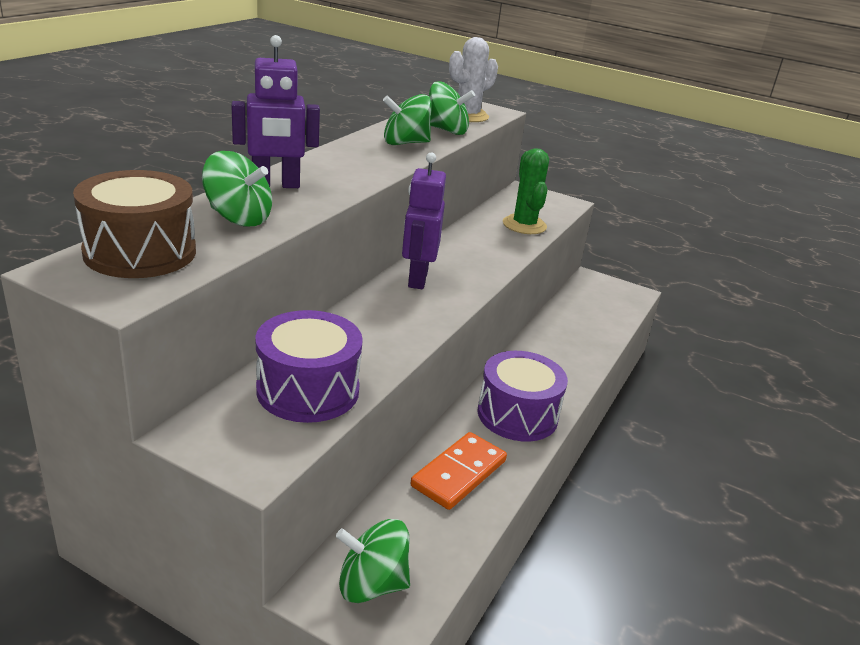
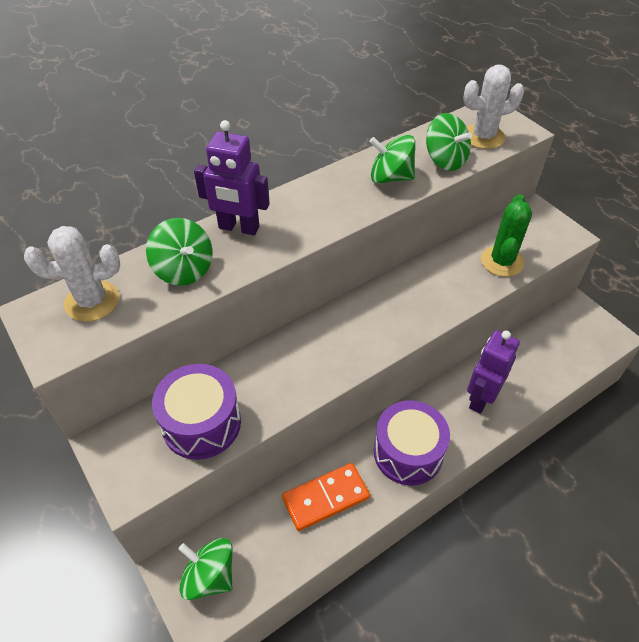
camera: 30 degrees right, 20 degrees up
(140, 252) = (92, 301): brown drum -> white cactus
(417, 279) = (357, 315): purple robot -> purple robot (480, 398)

